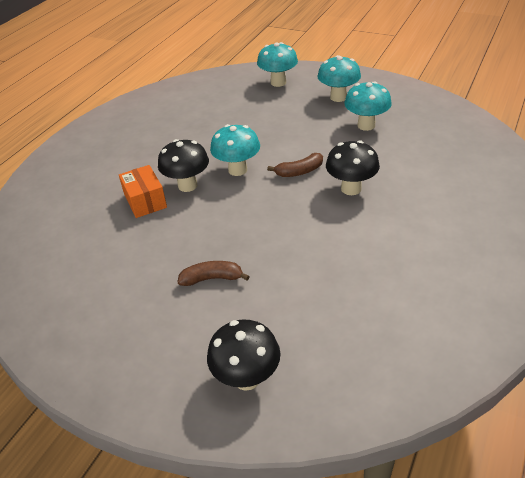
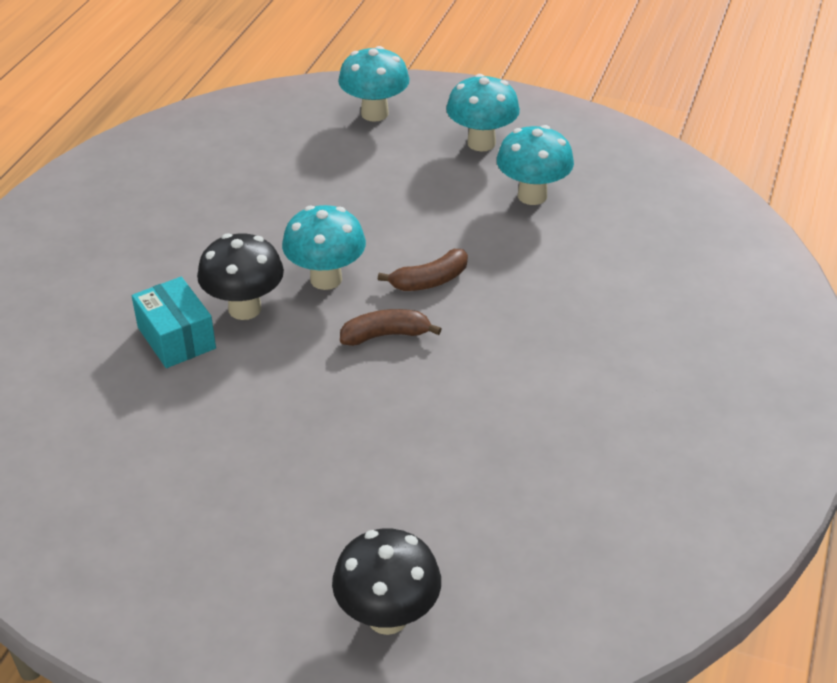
camera: 10 degrees left, 0 degrees up
(145, 201) = (176, 338): orange box -> turquoise box
(212, 278) = (311, 466): brown banana -> brown banana (385, 335)
(351, 188) = (516, 309): black mushroom -> none

